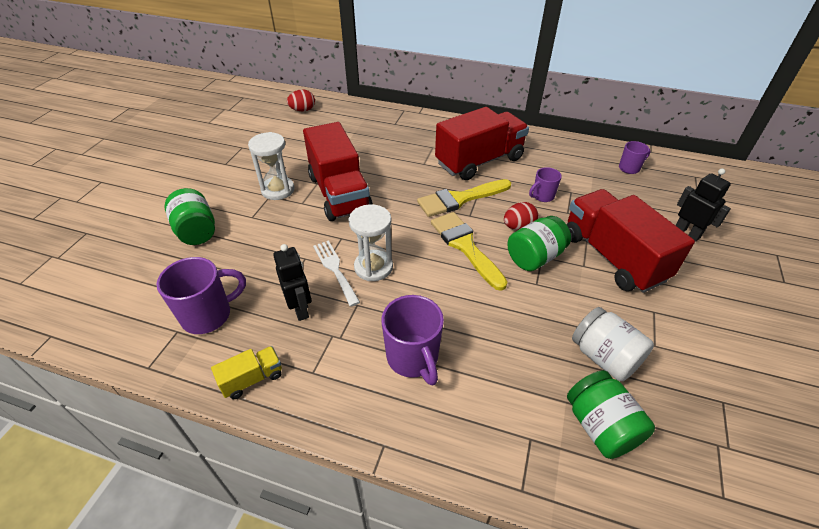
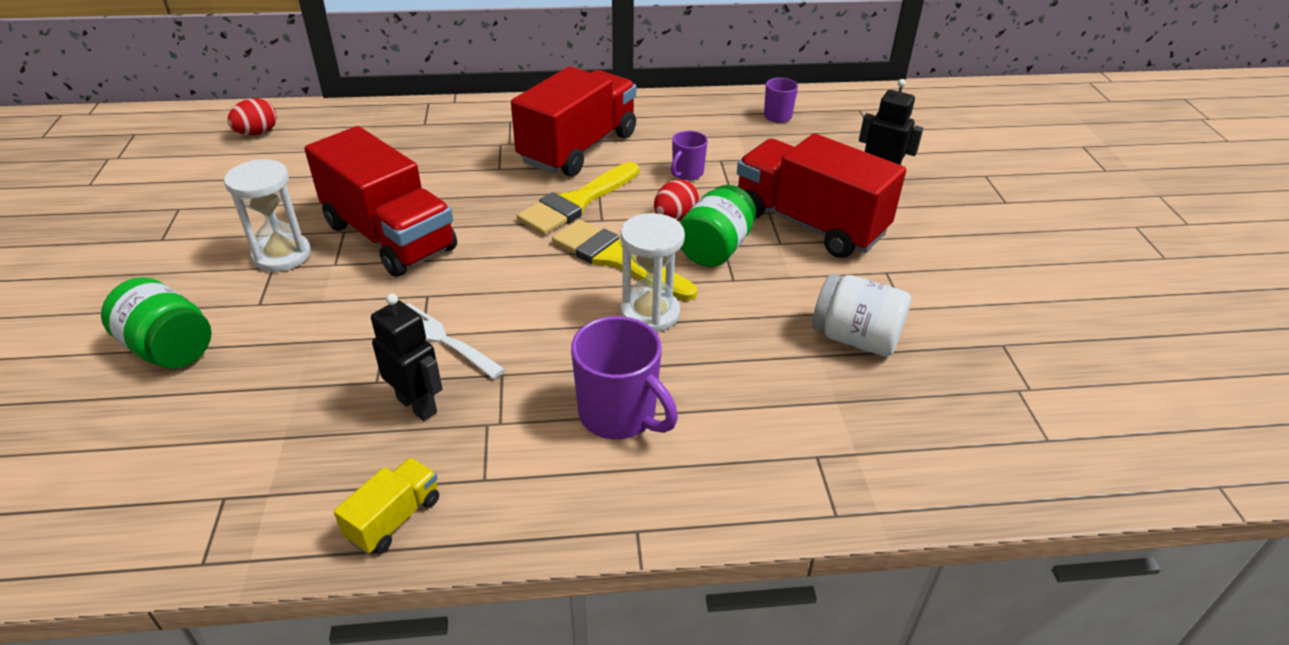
camera: 25 degrees left, 5 degrees down
(208, 315) = (267, 459): purple mug -> none
(373, 267) = (499, 320): white hourglass -> white hourglass (650, 313)
(600, 426) = (888, 414): green jar -> none

